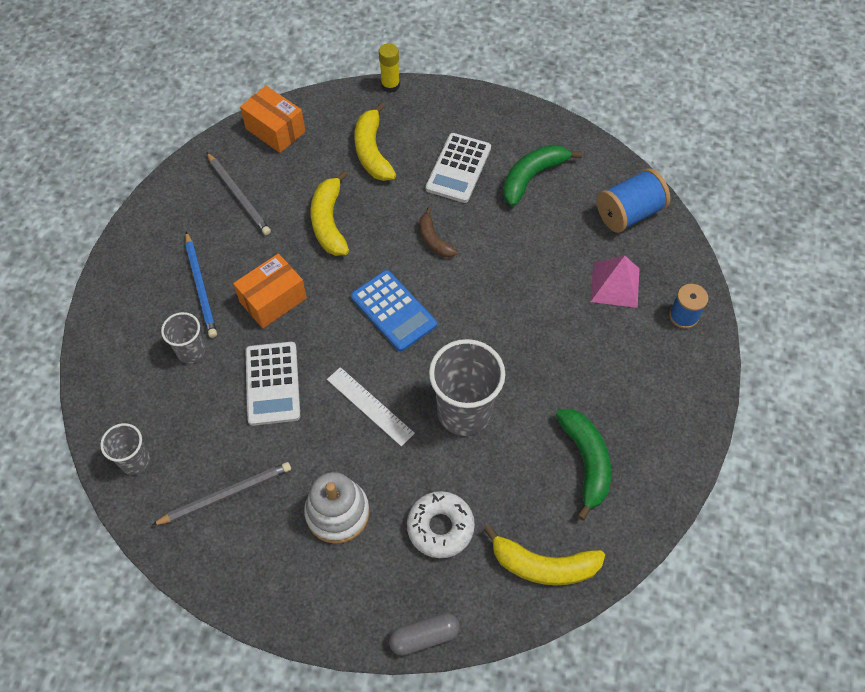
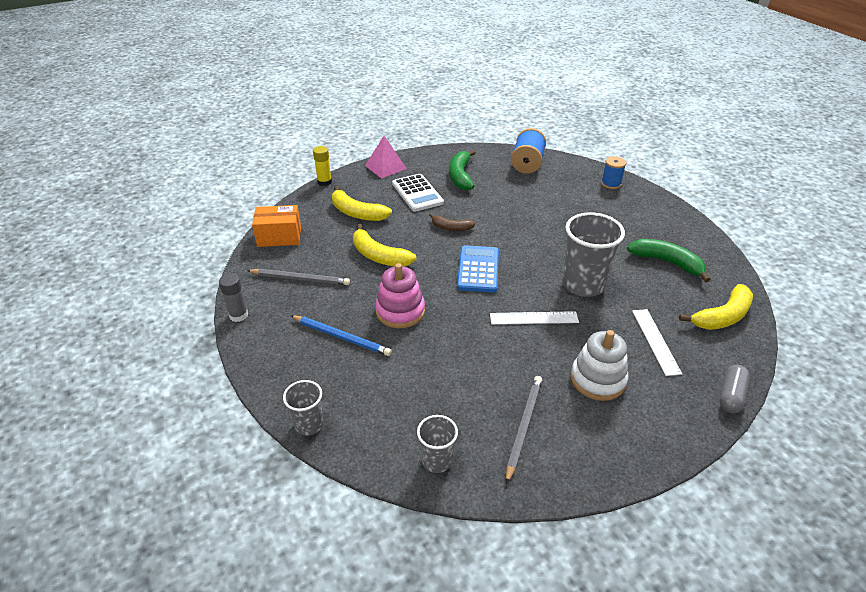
camera: 45 degrees left, 20 degrees down
(155, 198) = (238, 315): none -> grey glue stick
(191, 351) = (385, 373): grey cup -> grey cup (309, 424)
(272, 383) = (463, 350): white calculator -> none
(273, 300) = (400, 311): orange box -> pink stacking toy
(393, 311) = (478, 269): blue calculator -> blue calculator turned 90 degrees counterclockwise
(440, 527) = (655, 341): white donut -> white ruler
(615, 285) = (565, 191): pink pyramid -> pink pyramid (385, 167)

